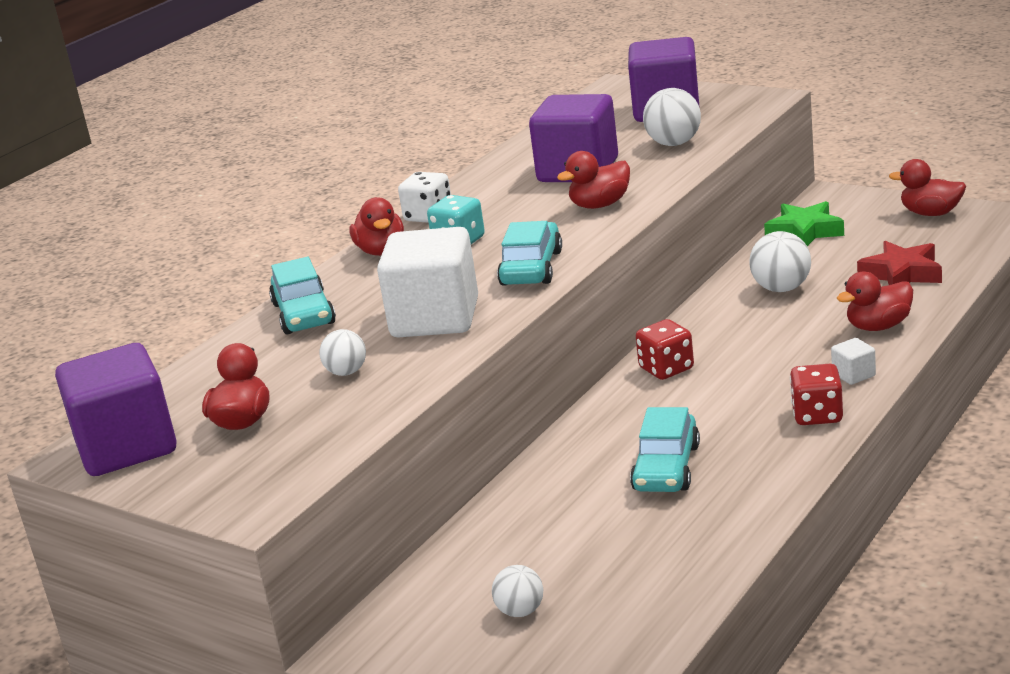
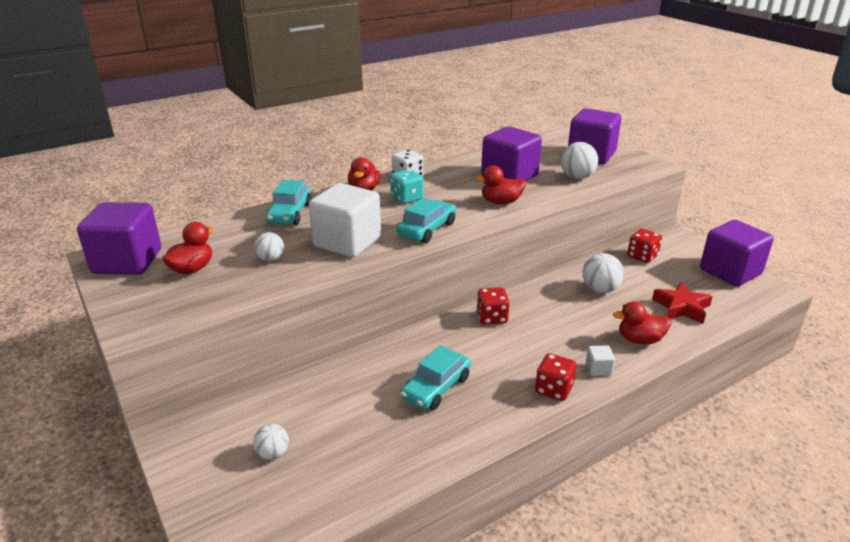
camera: 20 degrees right, 5 degrees up
(804, 232) = (642, 256): green star -> red dice
(930, 213) = (730, 272): red duck -> purple cube

